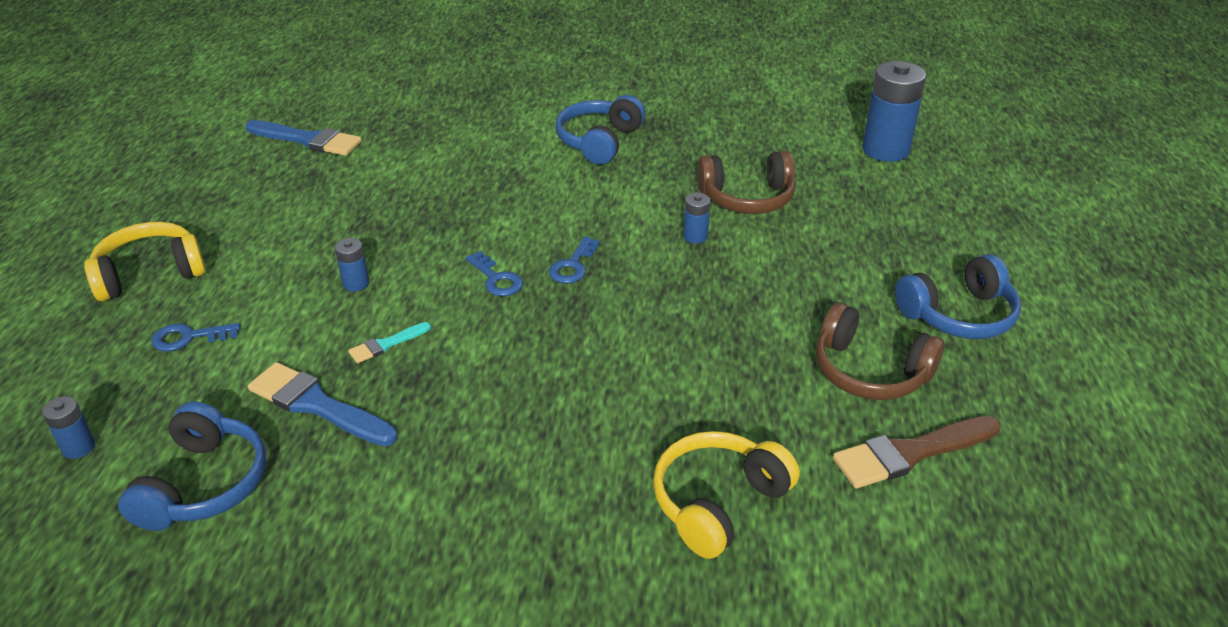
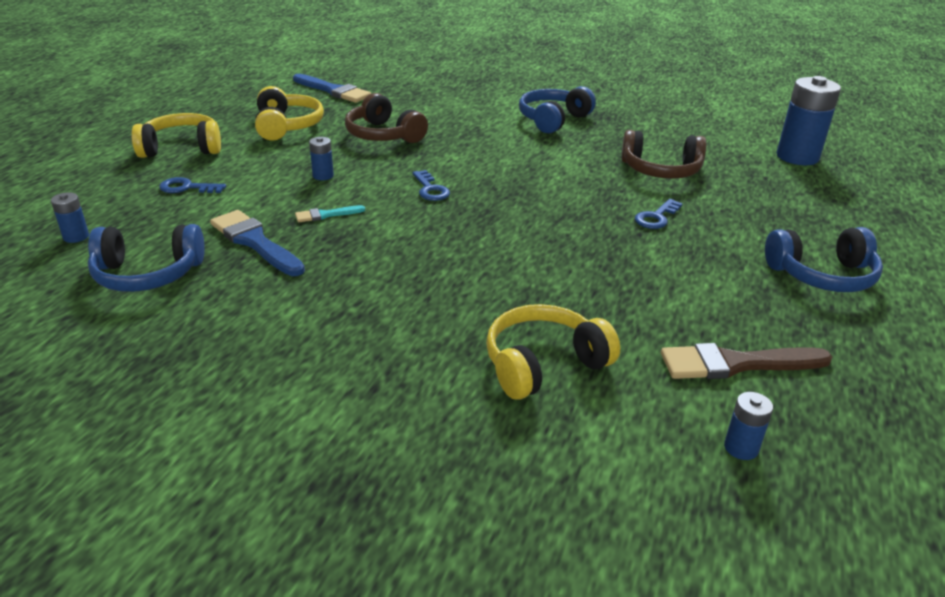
camera: 15 degrees right, 5 degrees down
(204, 484) = (148, 274): blue headphones -> blue headphones turned 60 degrees clockwise
(274, 210) = (287, 126): none -> yellow headphones
(572, 265) = (495, 190): blue key -> blue key (656, 217)
(695, 236) = (605, 188): blue battery -> blue battery (741, 448)
(869, 371) = (721, 300): brown headphones -> brown headphones (383, 135)

